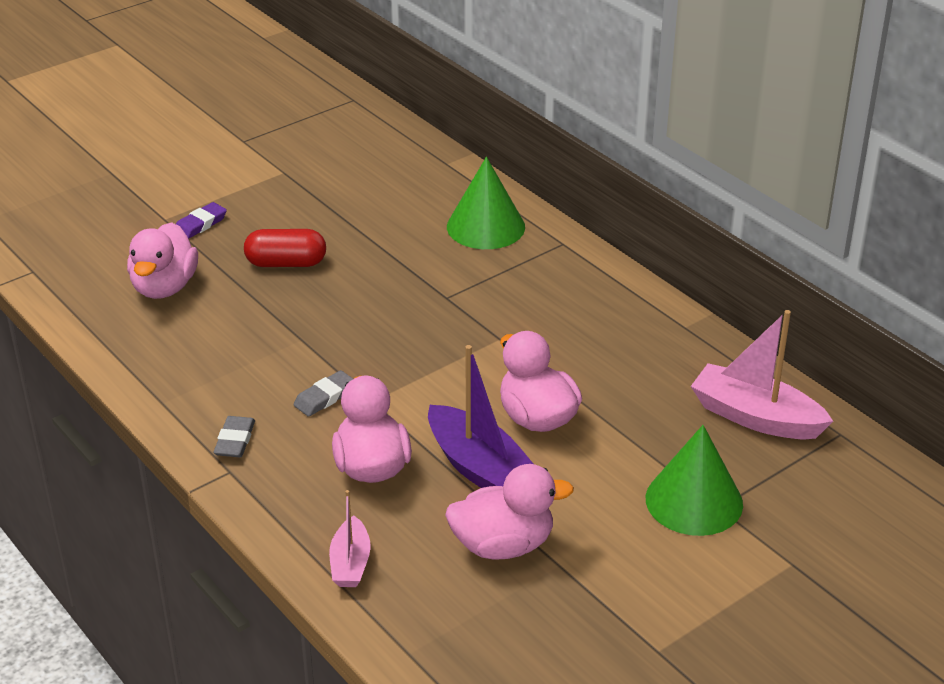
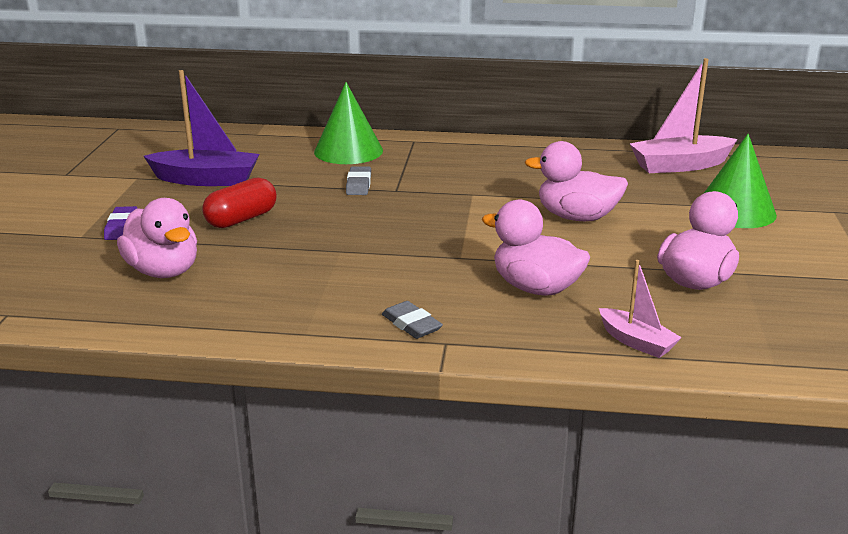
camera: 45 degrees left, 10 degrees down
(325, 397) = (425, 270): grey eraser -> grey eraser (358, 184)
(479, 467) = (599, 254): purple boat -> purple boat (206, 180)

